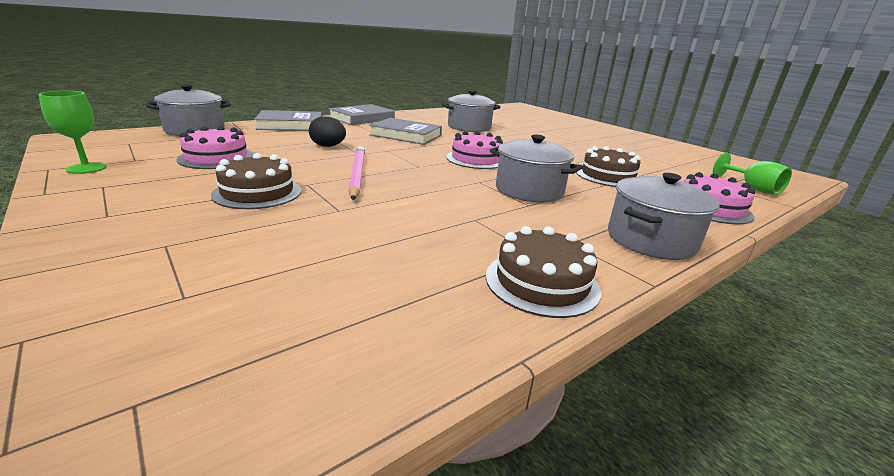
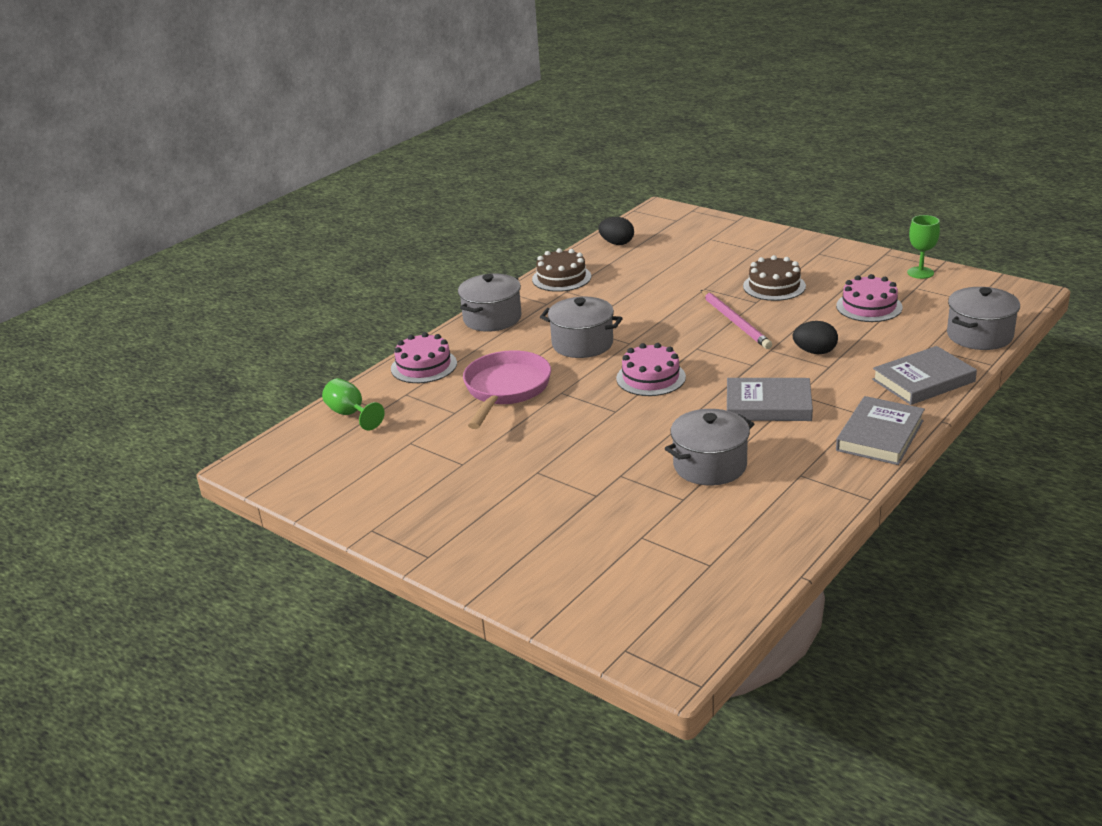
camera: 170 degrees right, 5 degrees up
(383, 350) = (617, 243): none -> black egg
(607, 176) = (505, 390): brown cake -> pink pan

